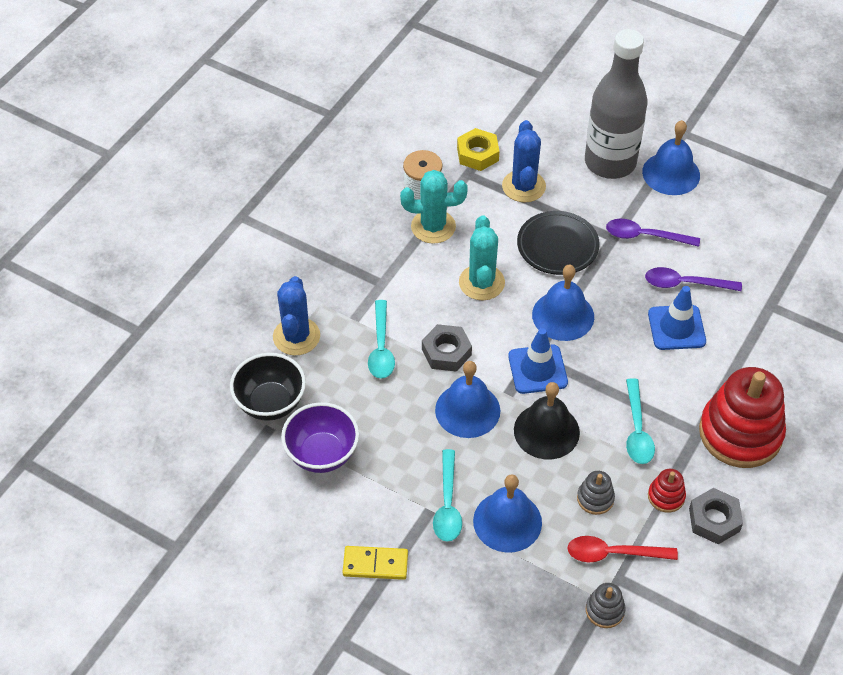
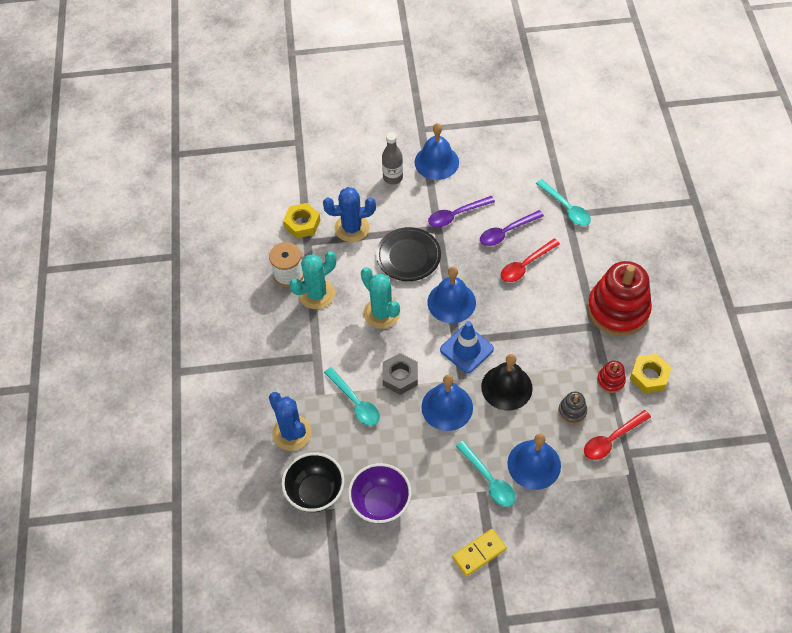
camera: 35 degrees left, 5 degrees up
(523, 186) = (352, 228): blue cactus -> blue cactus turned 60 degrees counterclockwise
(605, 610) = (637, 480): grey stacking toy -> none
(610, 162) = (393, 177): grey bottle -> grey bottle, size x0.49
(637, 430) = (558, 349): turquoise spoon -> turquoise spoon (566, 208)
(676, 328) = (525, 265): blue traffic cone -> red spoon
(714, 520) = (649, 376): grey nut -> yellow nut

